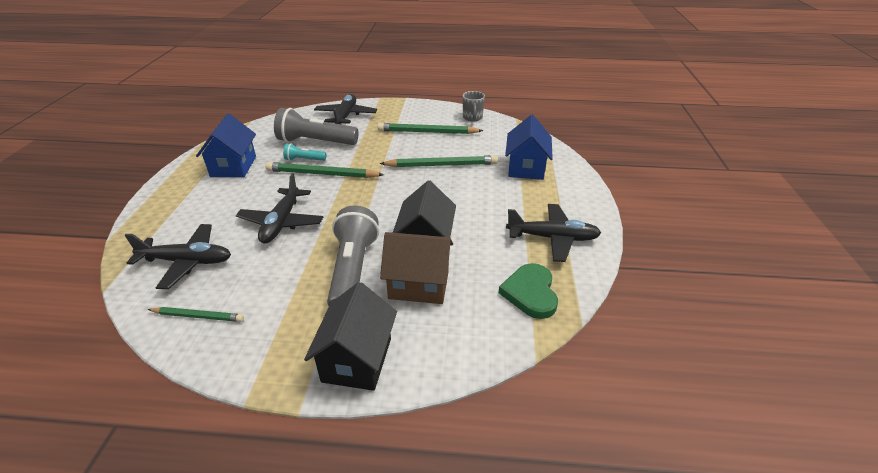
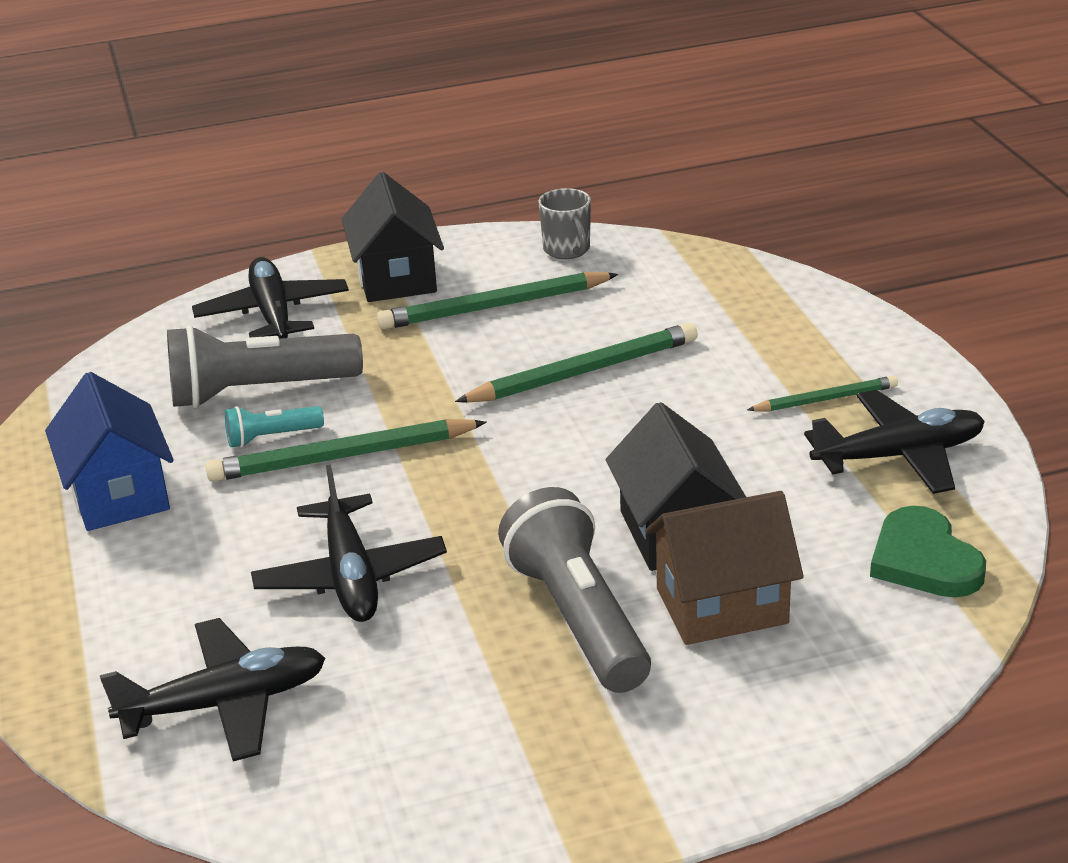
camera: 20 degrees left, 5 degrees down
(198, 316) = (354, 783): green pencil -> green pencil (825, 399)
(357, 359) = (712, 752): black house -> black house (396, 278)
(526, 168) = (758, 334): blue house -> none

